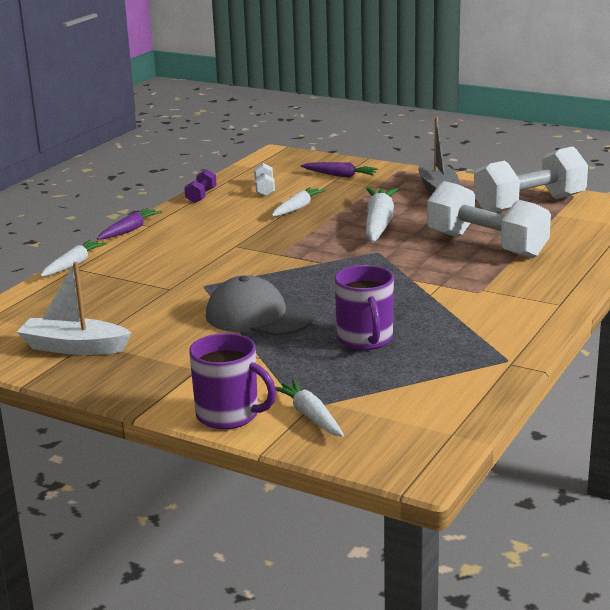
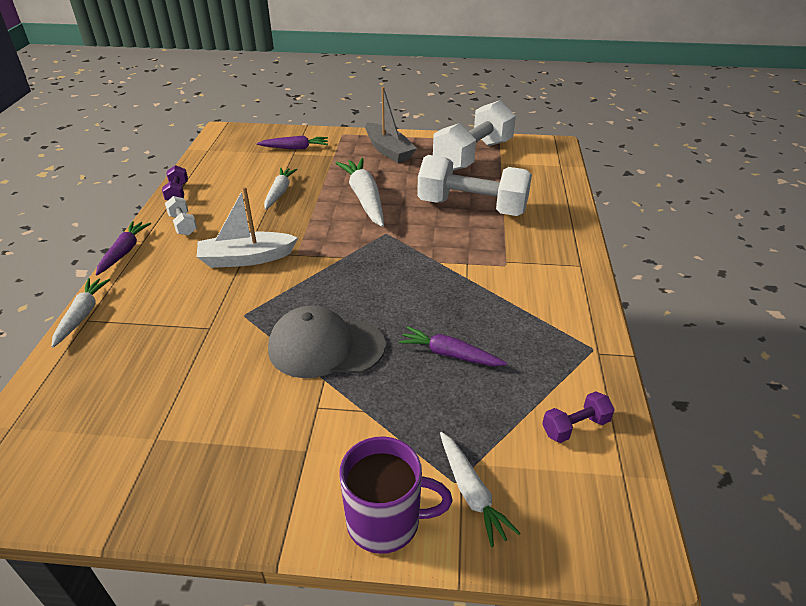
camera: 25 degrees left, 15 degrees up
(74, 347) = (142, 453): white boat -> white boat (246, 258)
(264, 189) = (235, 175): white dumbbell -> white dumbbell (183, 225)
(310, 416) = (471, 493): white carrot -> white carrot turned 150 degrees counterclockwise
(365, 339) = (450, 354): purple mug -> purple carrot
(437, 400) = (575, 426): none -> purple dumbbell

